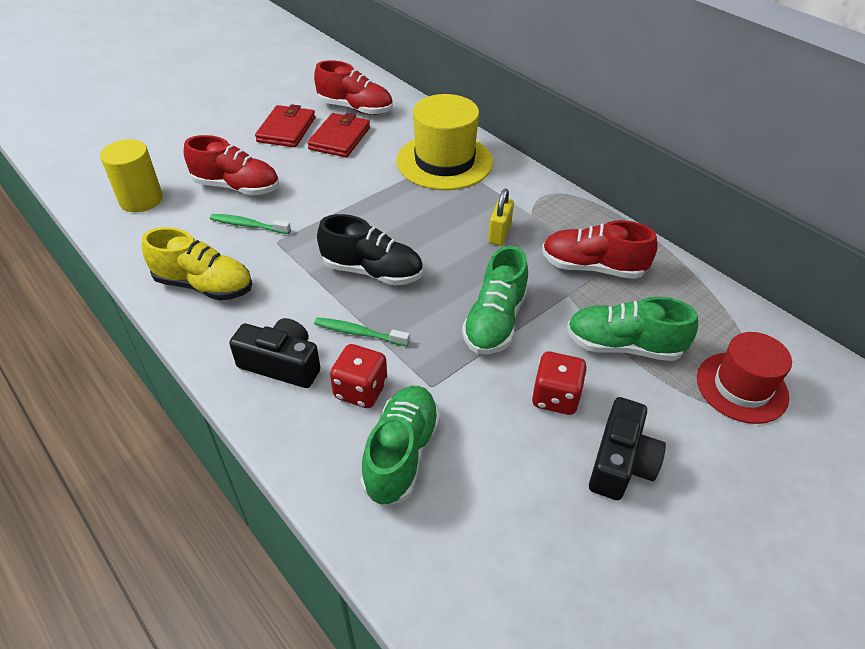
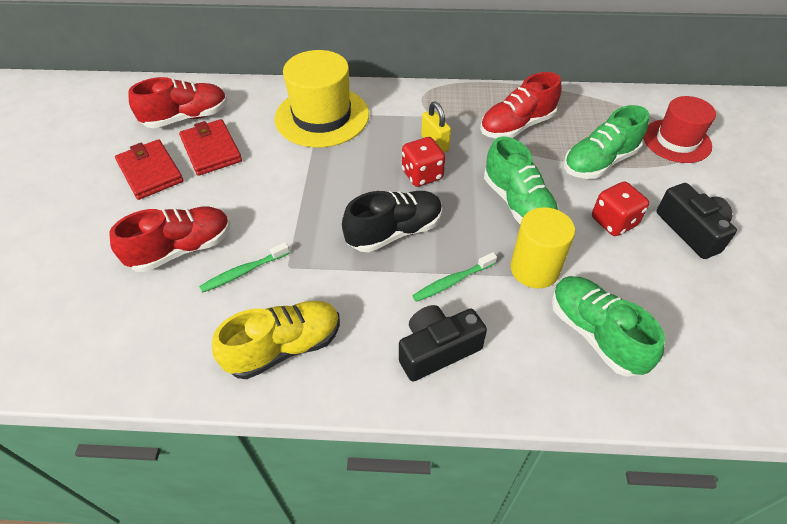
camera: 45 degrees left, 5 degrees up
(141, 199) = (100, 327): yellow cylinder -> yellow cylinder (534, 269)
(360, 390) = (512, 318): red dice -> red dice (422, 175)

